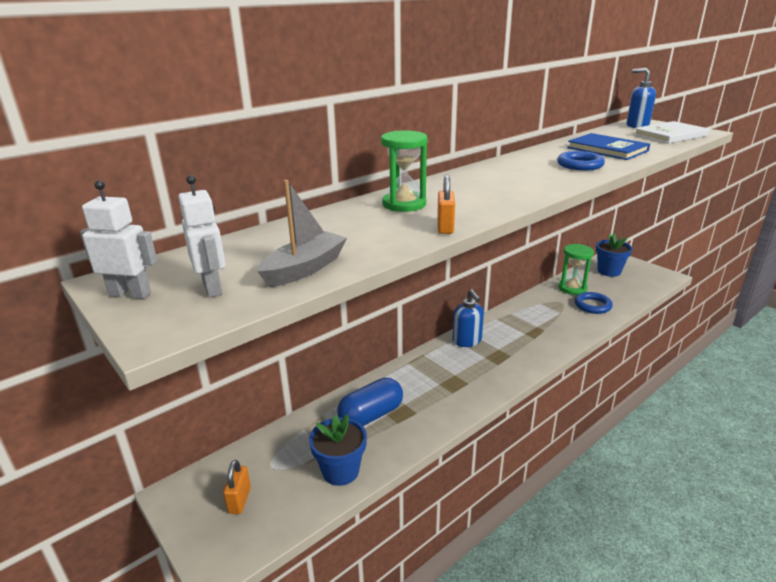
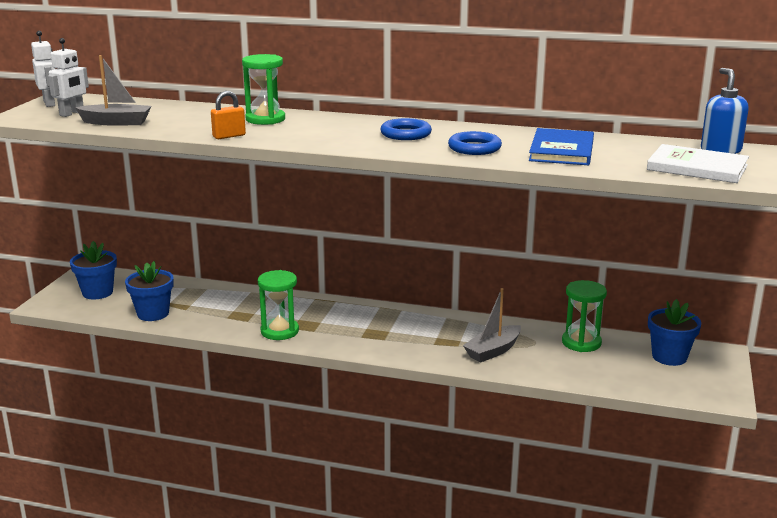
camera: 55 degrees right, 5 degrees down
(239, 500) = (97, 292): orange padlock -> blue flower pot
(371, 415) = (225, 305): blue capsule -> none
(453, 401) = (279, 331): none -> green hourglass
(467, 341) = (384, 313): blue soap dispenser -> none
(562, 320) = (493, 351): none -> grey boat
(592, 305) = (554, 362): blue ring -> blue ring (406, 134)

